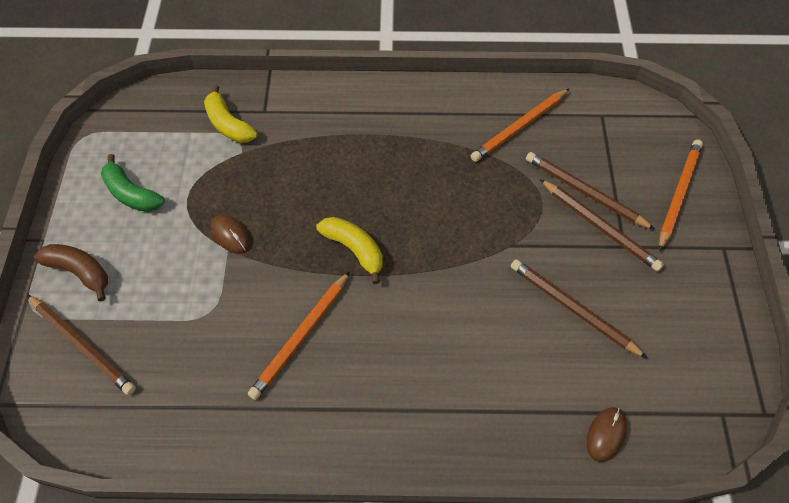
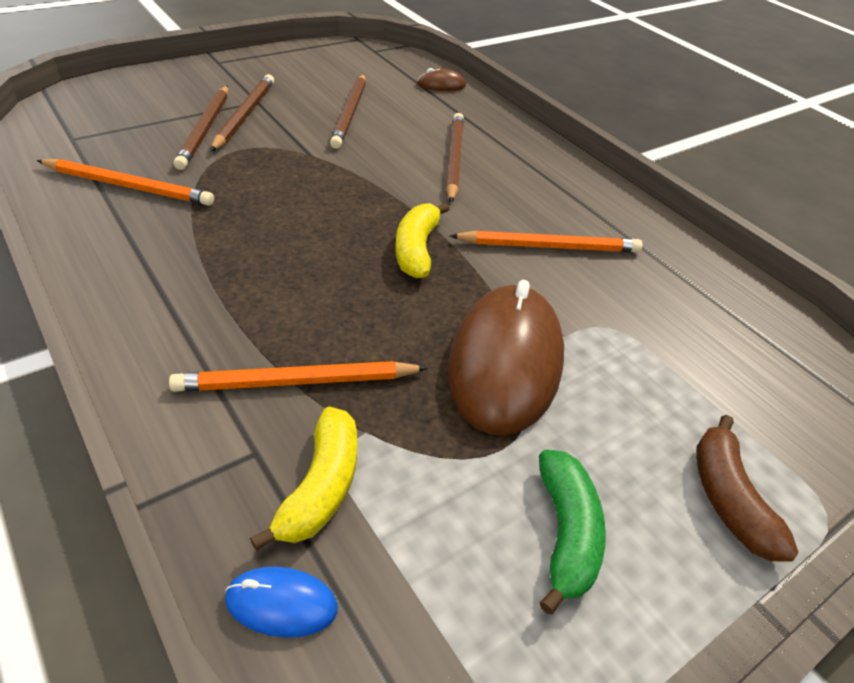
camera: 130 degrees left, 15 degrees down
(82, 345) = (777, 417): brown pencil -> brown pencil (454, 159)
(193, 94) = (281, 603): none -> blue mouse
(231, 235) = (505, 362): brown mouse -> brown mouse, size x2.37
(678, 194) = (169, 85): orange pencil -> orange pencil (297, 382)

